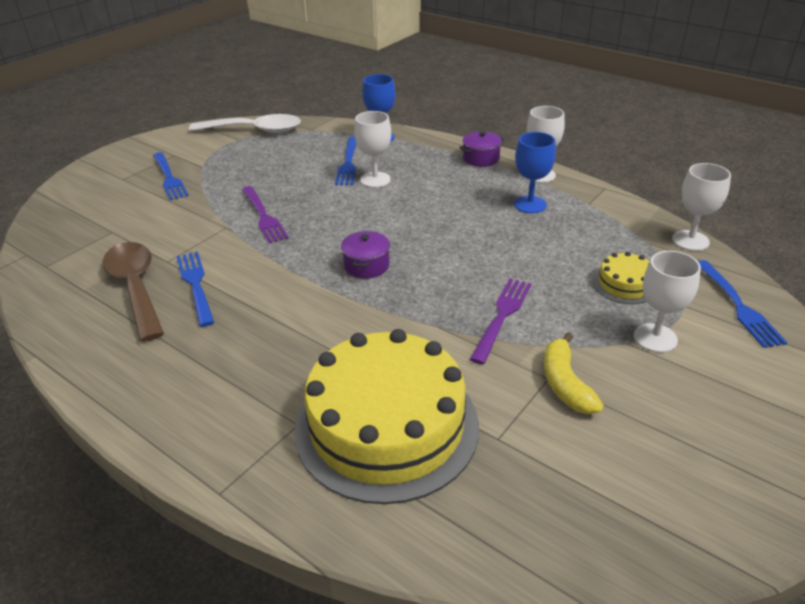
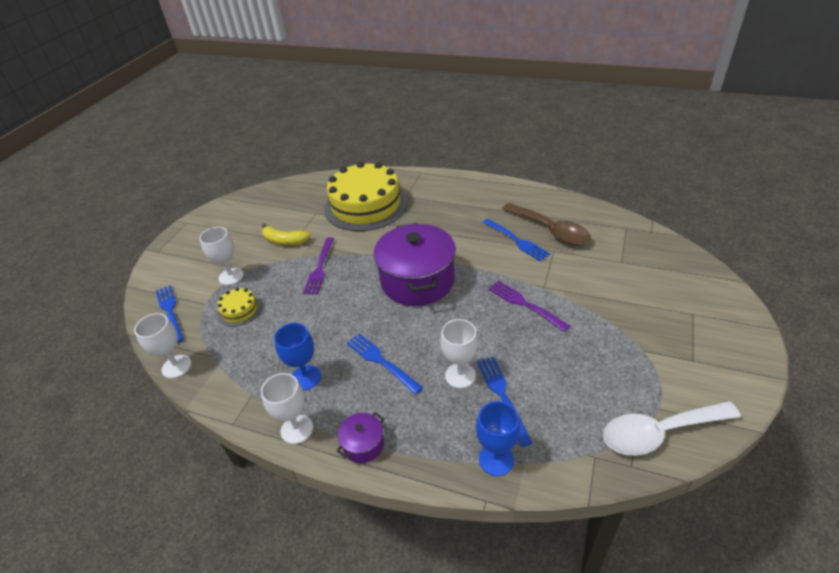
camera: 165 degrees right, 5 degrees up
(169, 178) = (653, 326): blue fork -> blue fork (381, 361)
(366, 266) = (417, 281): purple pot -> purple pot, size x2.30
(565, 384) = (284, 241): yellow banana -> yellow banana turned 135 degrees clockwise

